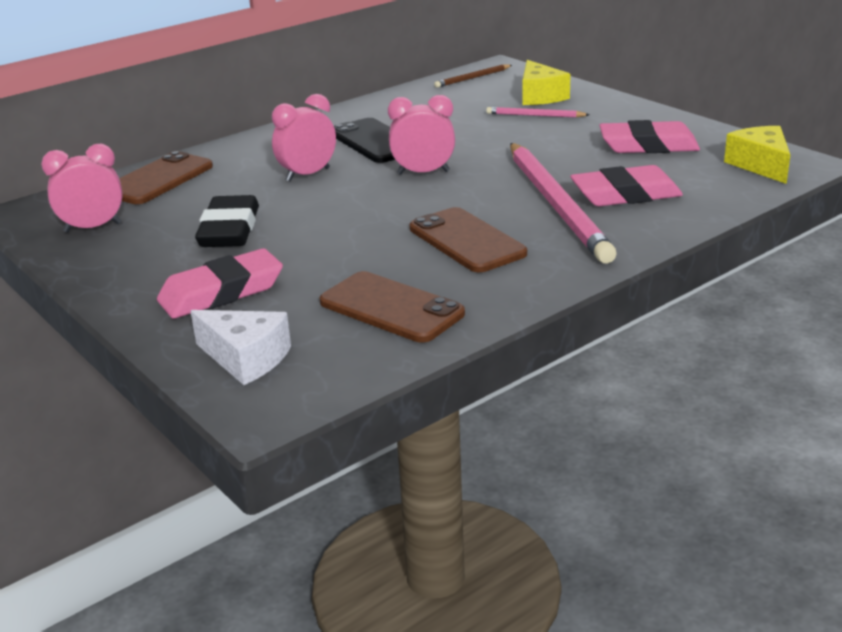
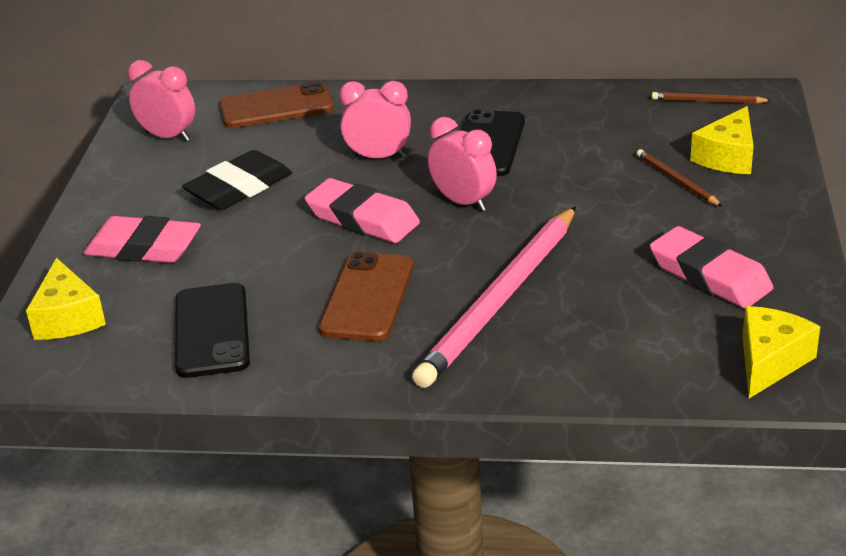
camera: 45 degrees right, 5 degrees up
(246, 358) = (68, 318): white cheese -> yellow cheese
(391, 308) = (212, 331): brown phone -> black phone
(535, 115) = (677, 181): pink pencil -> brown pencil
(625, 194) = (577, 323): pink eraser -> pink eraser (362, 219)

